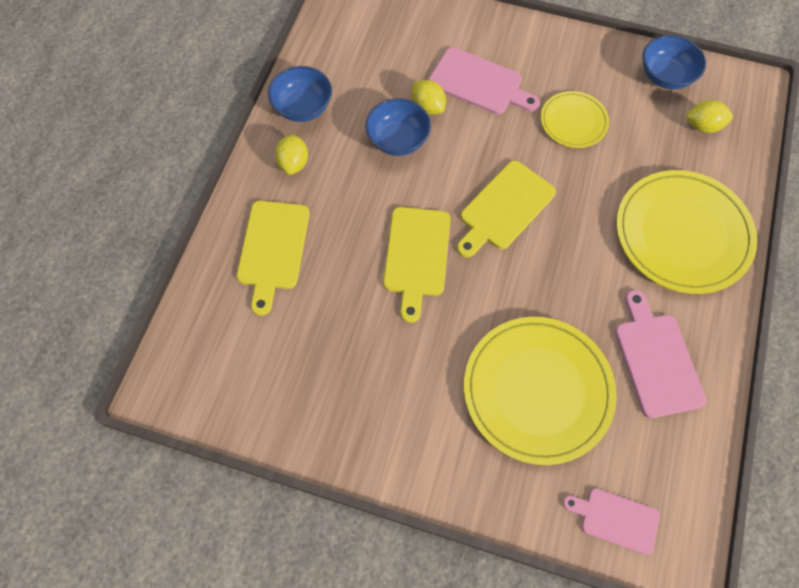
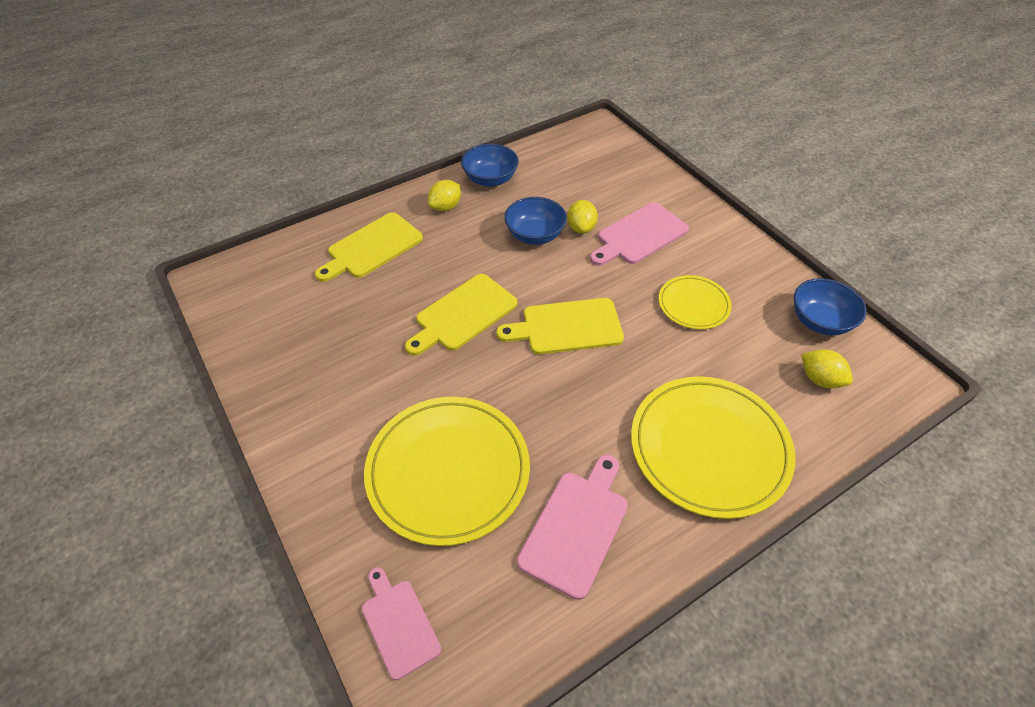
camera: 40 degrees right, 15 degrees down
(479, 83) = (639, 235): pink cutting board -> pink cutting board turned 75 degrees clockwise

